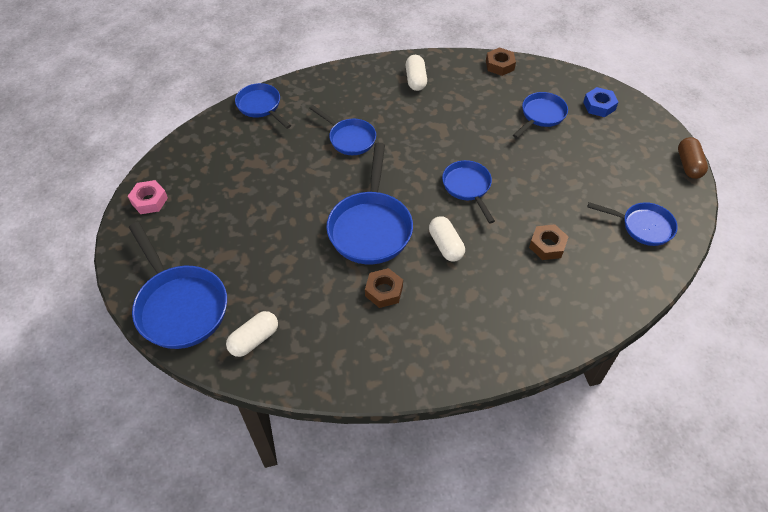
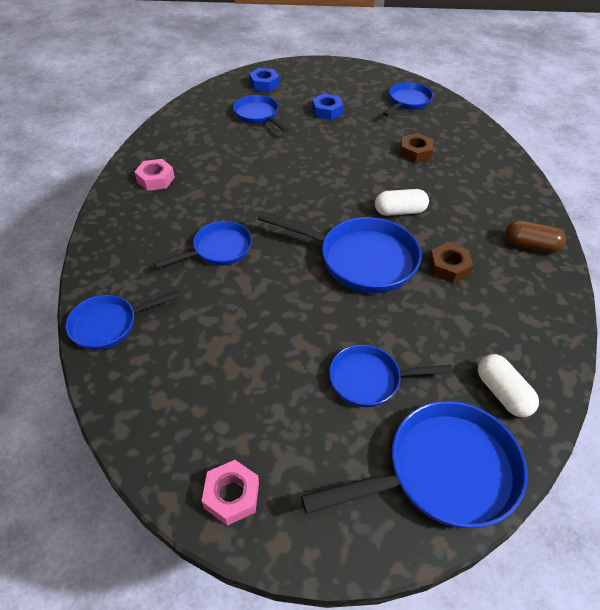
camera: 75 degrees left, 5 degrees down
(415, 80) = (155, 179): white capsule -> pink nut
(468, 187) = (330, 180): blue pan -> blue pan (370, 380)
(500, 65) = (174, 121): brown nut -> none
(580, 163) = (327, 111): none -> blue nut
(688, 165) = (351, 65): brown capsule -> brown capsule (530, 246)

